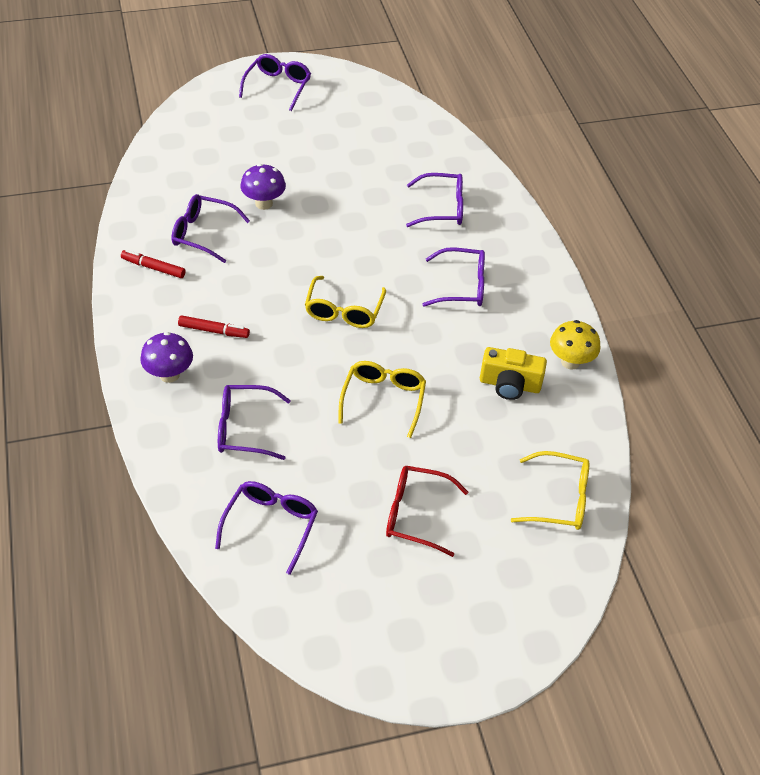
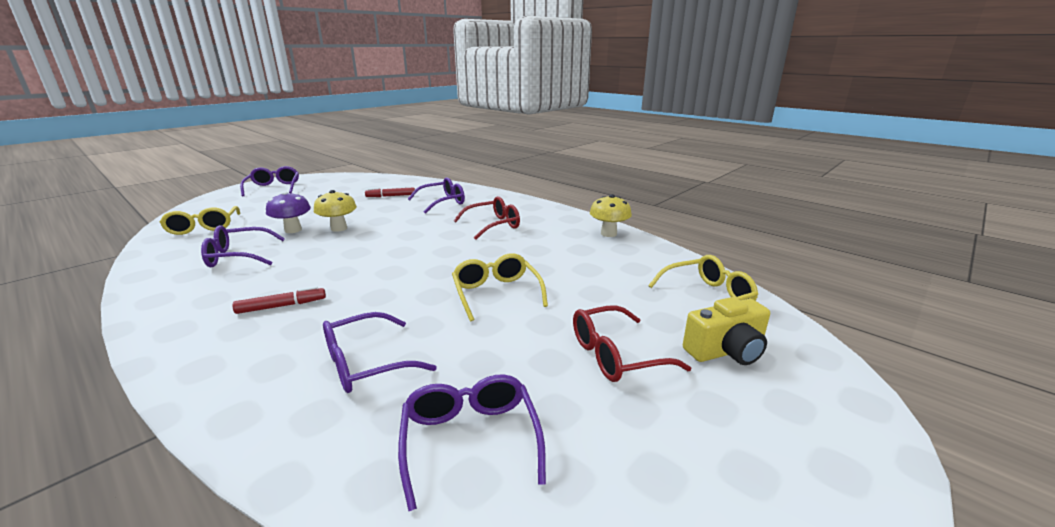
camera: 30 degrees left, 25 degrees down
(154, 268) = (187, 287): red marker -> red marker (391, 196)
(169, 374) = (238, 354): purple mushroom -> none
(307, 220) = (339, 228): none -> yellow mushroom
(344, 311) = (410, 259): yellow glasses -> yellow glasses (203, 227)
(462, 286) = (493, 225): purple glasses -> red glasses
(509, 384) = (584, 254): yellow camera -> yellow camera (726, 351)

